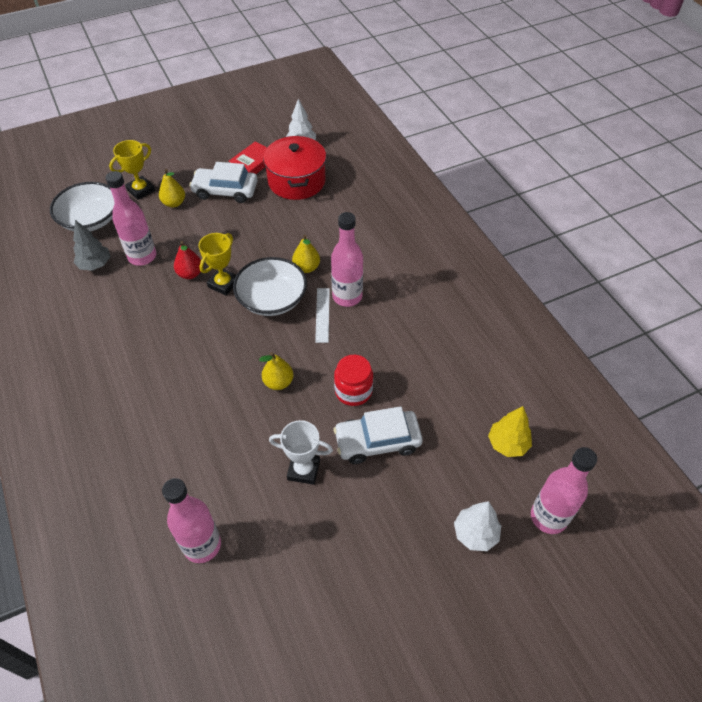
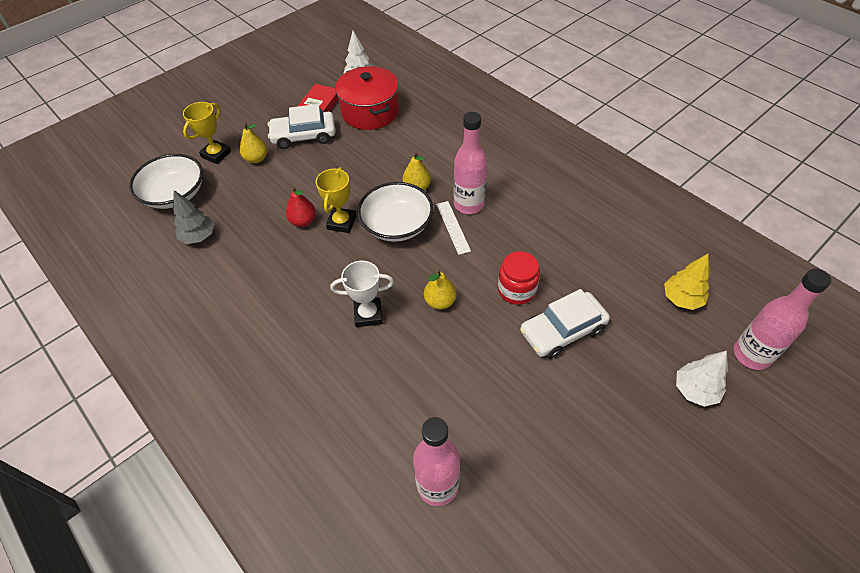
camera: 15 degrees left, 0 degrees up
(142, 256) = (246, 217): pink bottle -> none
(303, 470) = (504, 379): white trophy -> white trophy (368, 314)

